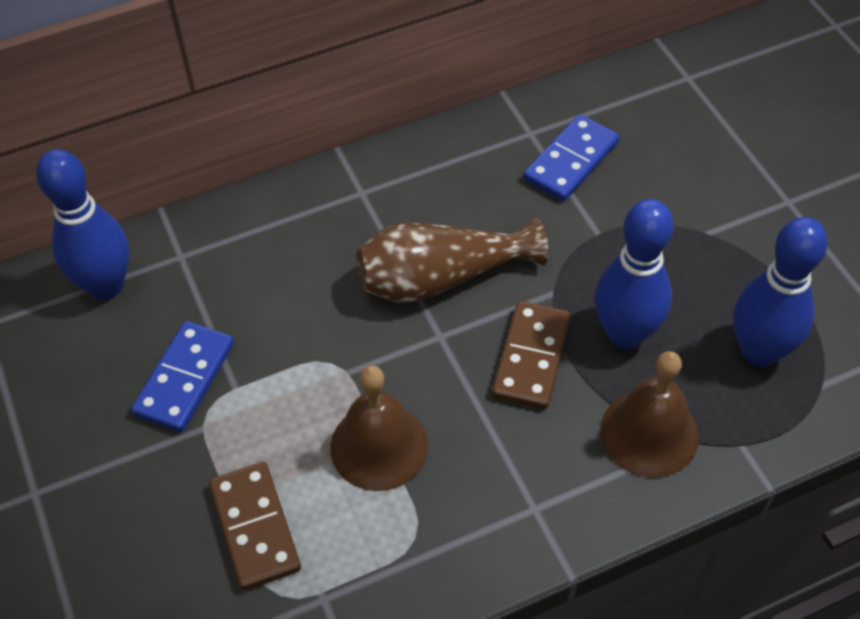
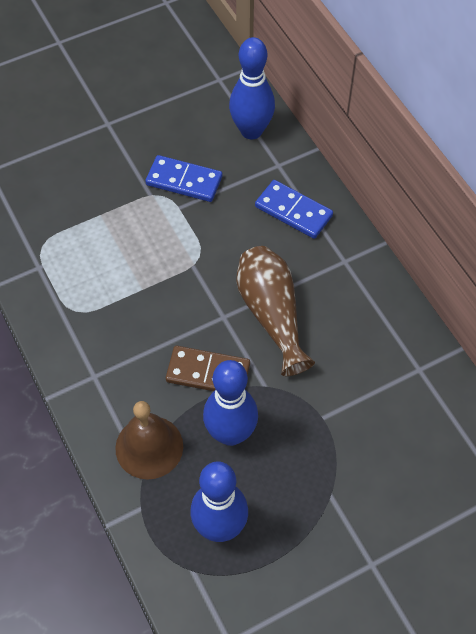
camera: 85 degrees right, 5 degrees up
(255, 527) = (84, 229): brown domino -> none
(379, 446) = (138, 287): brown bell -> none
(571, 161) = (393, 398): blue domino -> blue domino (293, 211)

